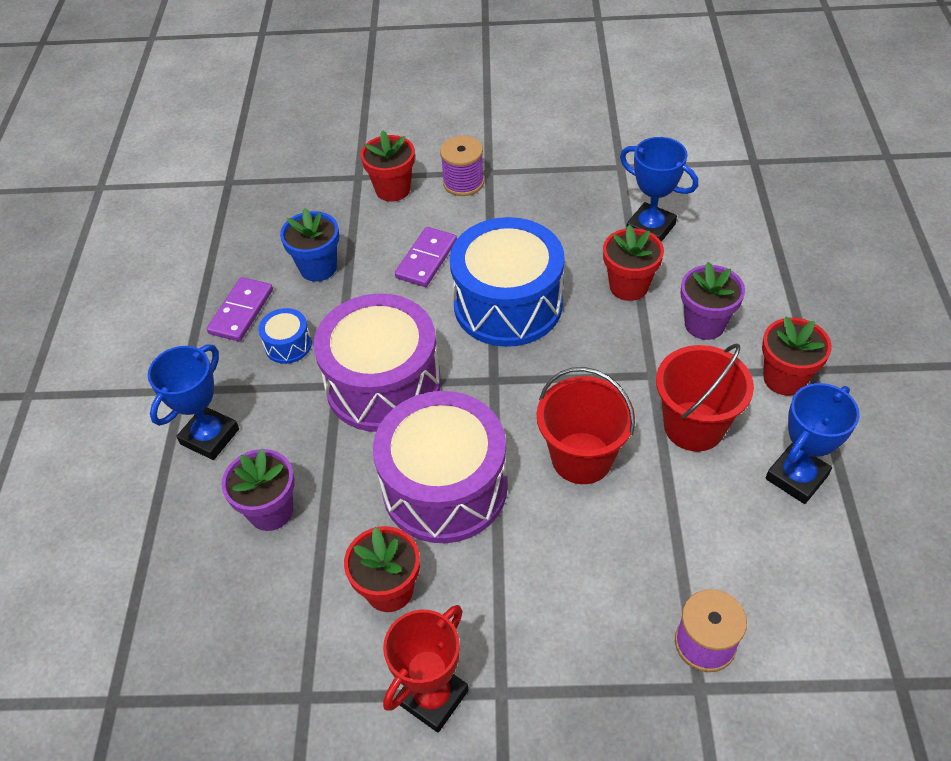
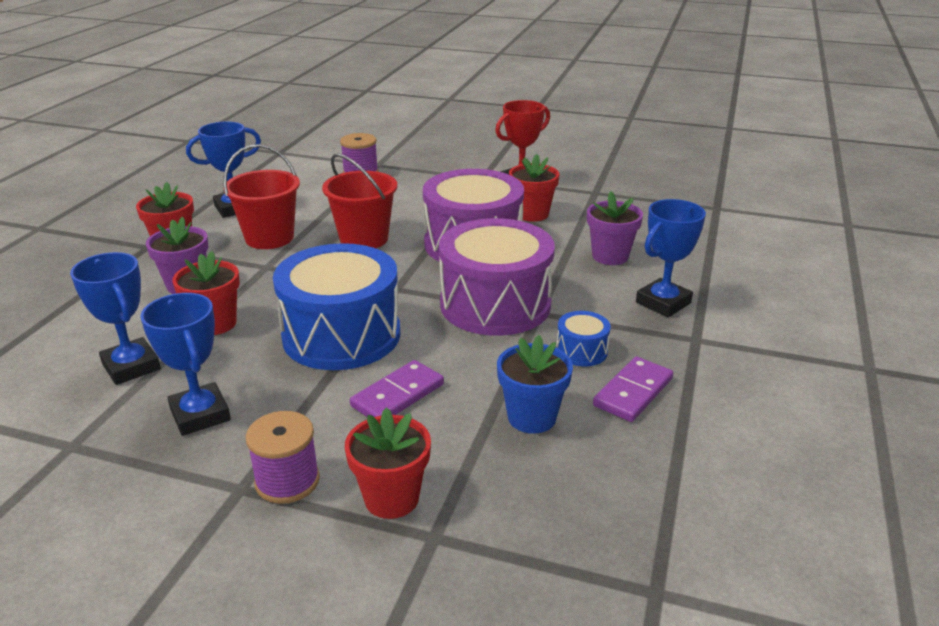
camera: 165 degrees left, 20 degrees down
(558, 207) = (200, 414): none -> blue trophy

